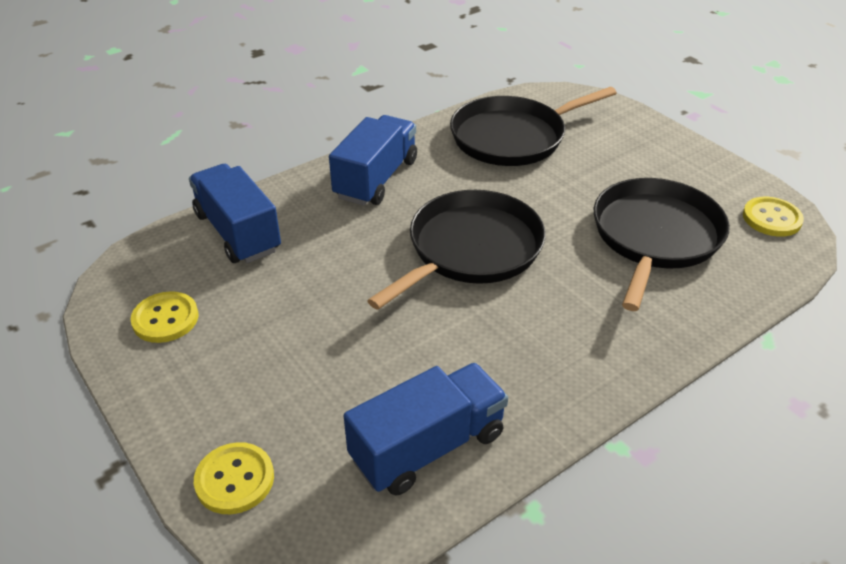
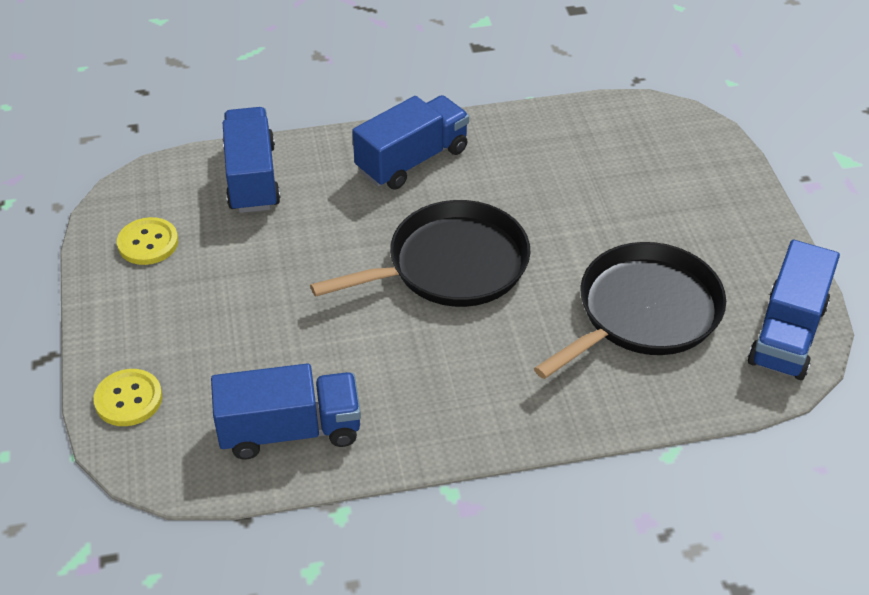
camera: 25 degrees right, 5 degrees up
(513, 137) = (583, 154): black pan -> none
(771, 218) = (787, 334): yellow button -> blue truck

